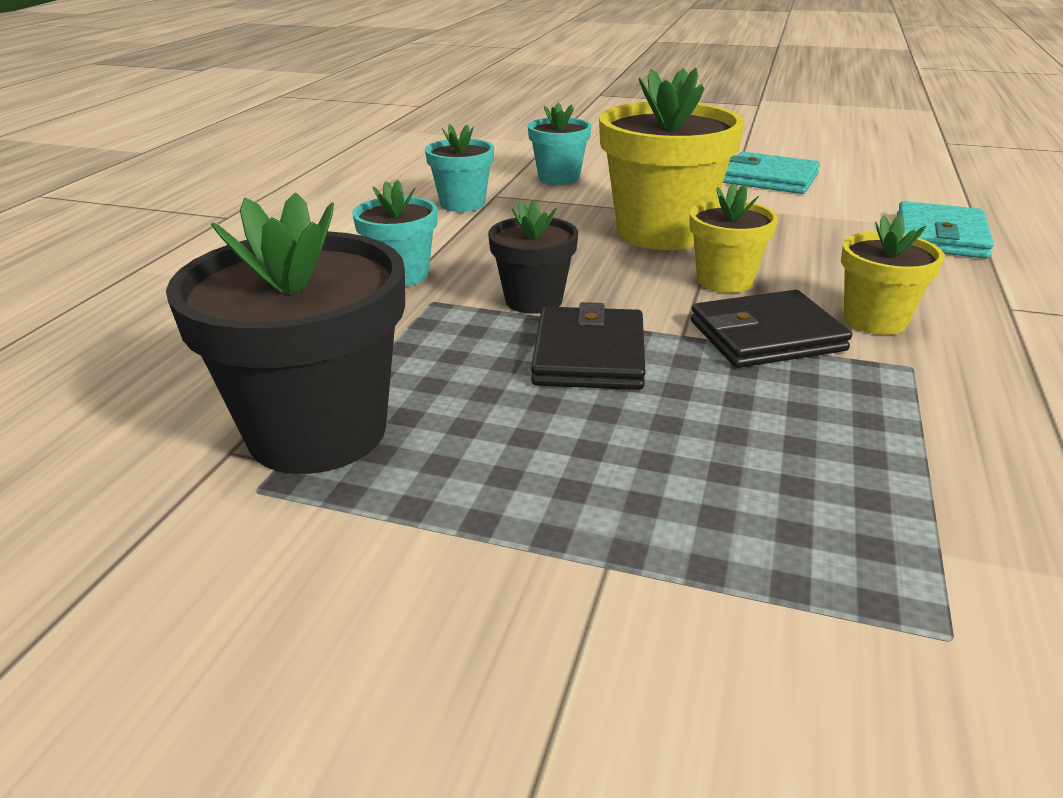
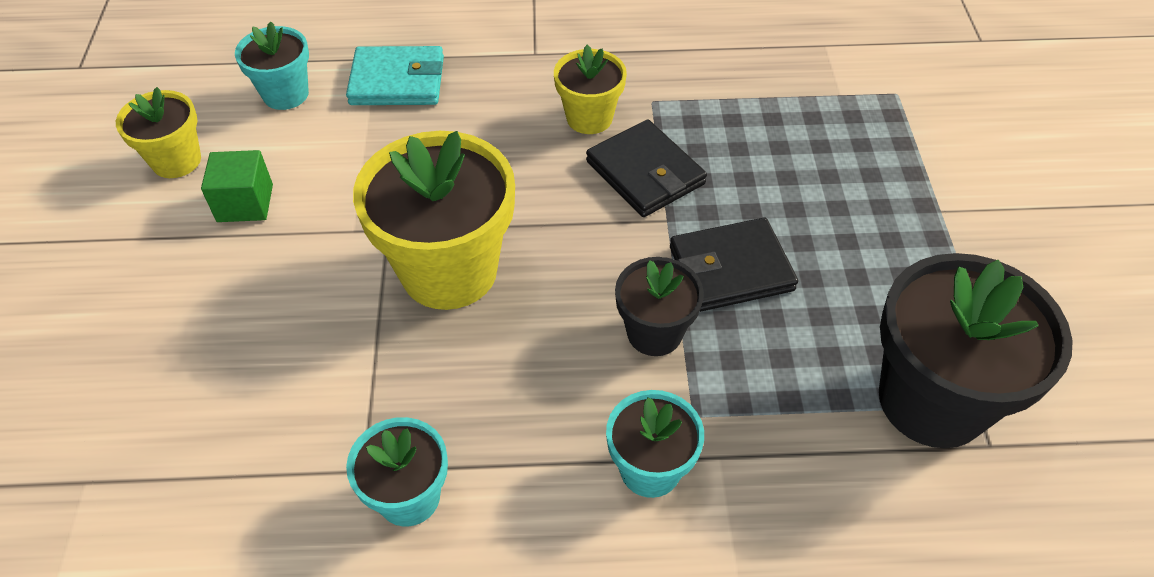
camera: 110 degrees left, 20 degrees up
(559, 178) = (274, 416): turquoise flower pot -> turquoise flower pot (285, 94)
(724, 281) = (552, 207): yellow flower pot -> yellow flower pot (176, 161)
(769, 179) = (245, 203): turquoise wallet -> green cube

